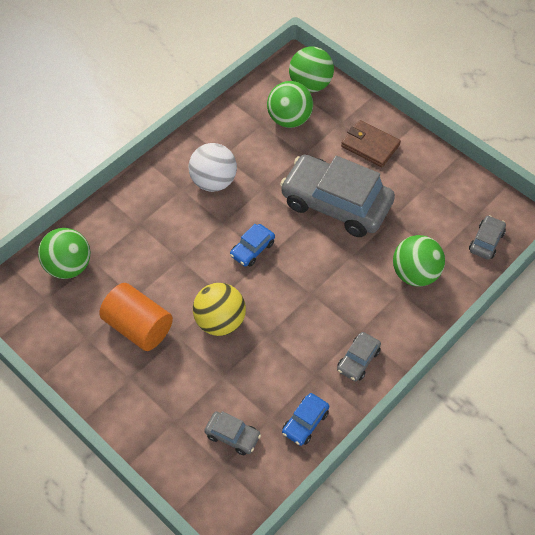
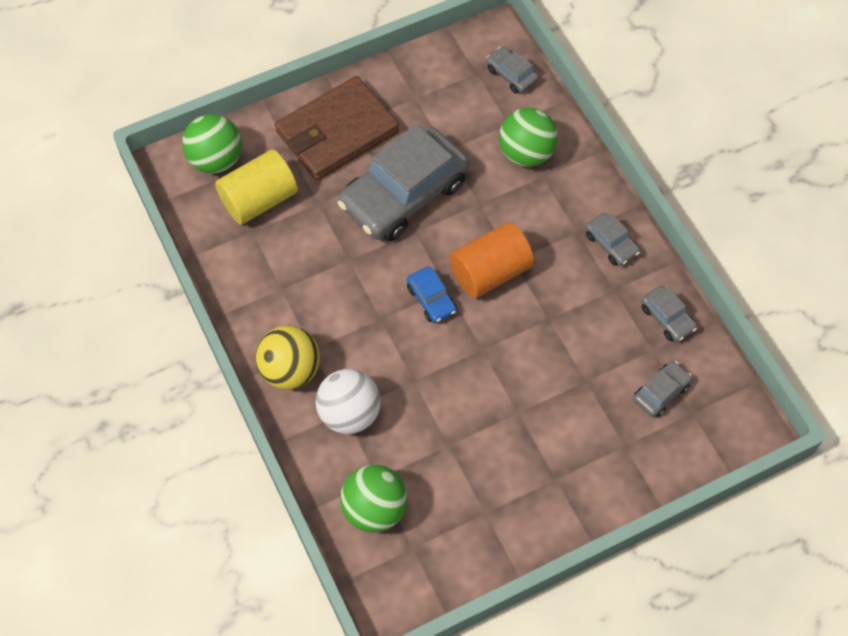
camera: 70 degrees left, 5 degrees up
(138, 327) = (491, 451): orange cylinder -> orange cylinder (490, 272)
(213, 181) = (316, 310): white ball -> white ball (349, 413)
(220, 321) = (515, 362): yellow ball -> yellow ball (290, 370)
(289, 119) = (259, 199): green ball -> yellow cylinder
(305, 422) = (667, 318): blue car -> grey car
(370, 145) = (337, 132): brown wallet -> brown wallet, size x1.68

